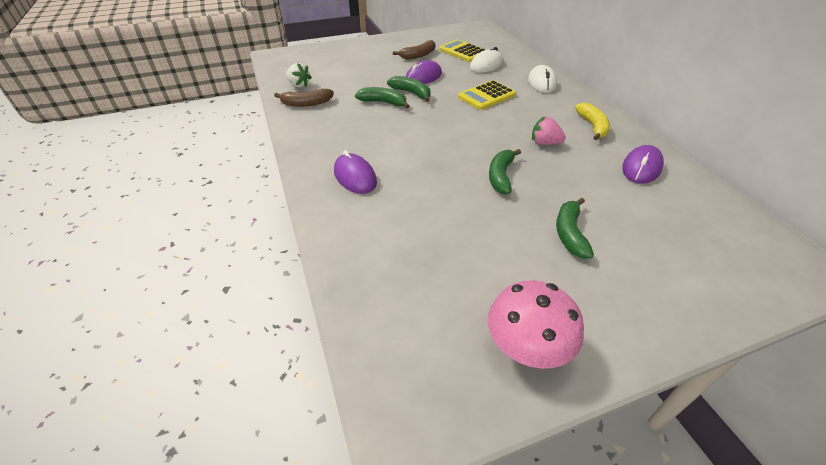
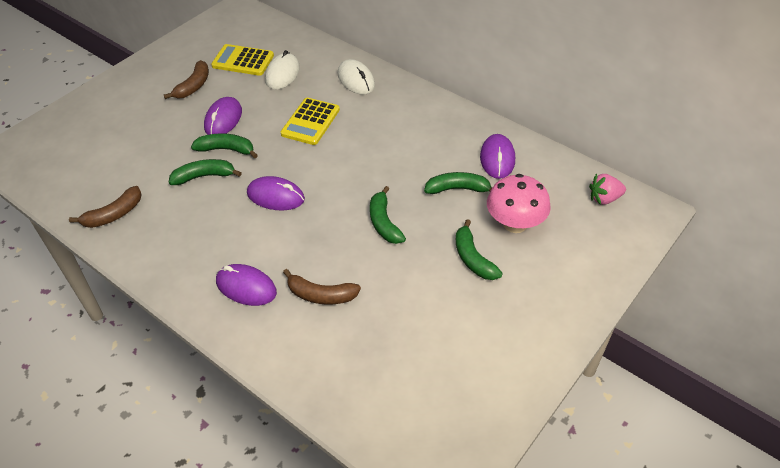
camera: 30 degrees left, 5 degrees up
(299, 85) = (80, 190): white strawberry -> none
(408, 205) = (321, 295): none -> brown banana
(424, 130) = (275, 196): none -> purple mouse
(526, 348) = (492, 378): pink mushroom -> pink mushroom (515, 224)
(544, 143) = (401, 164): pink strawberry -> pink strawberry (604, 198)
(587, 176) = (458, 189): none -> green banana
(593, 126) = (434, 123): yellow banana -> none

